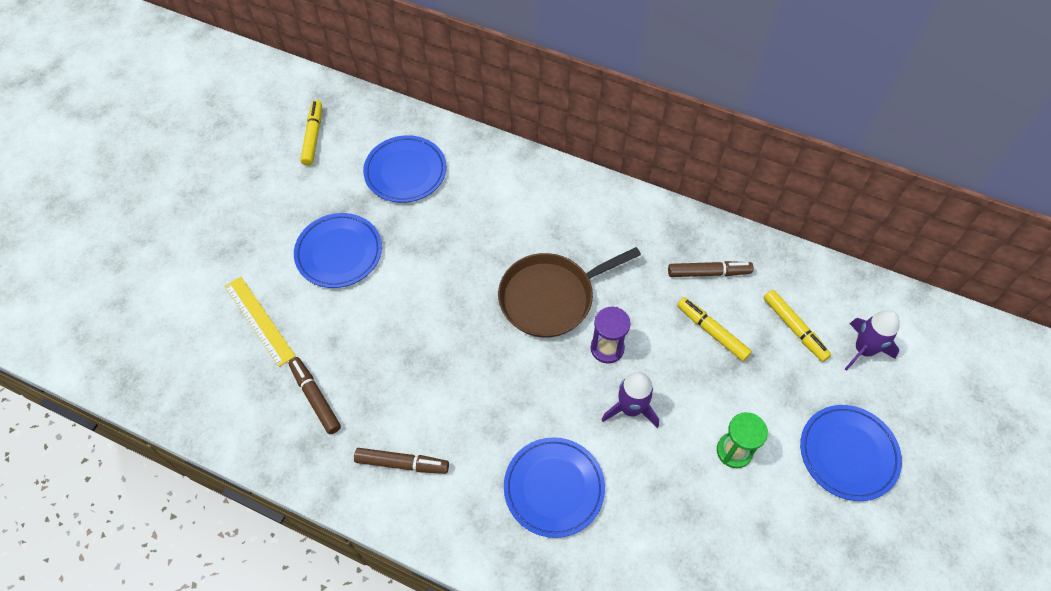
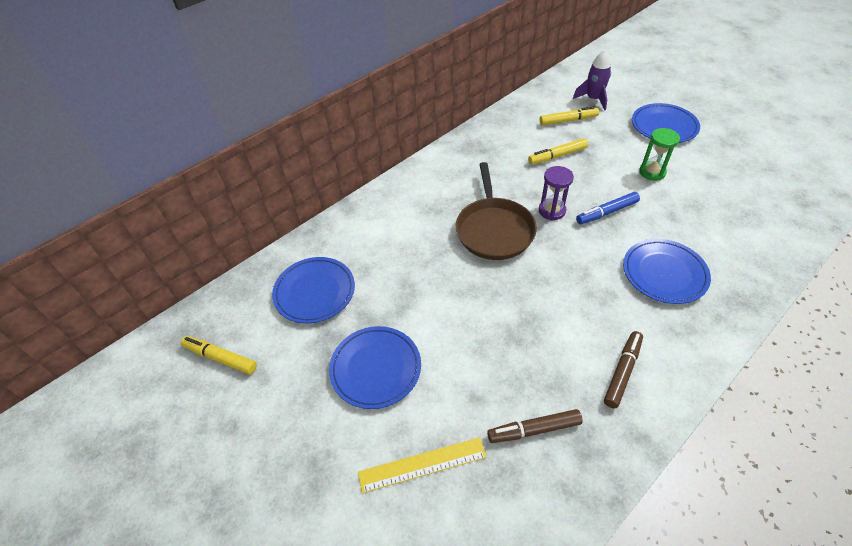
camera: 65 degrees left, 10 degrees down
(630, 409) = (606, 212): purple rocket -> blue marker
(709, 273) = (509, 144): brown marker -> none

